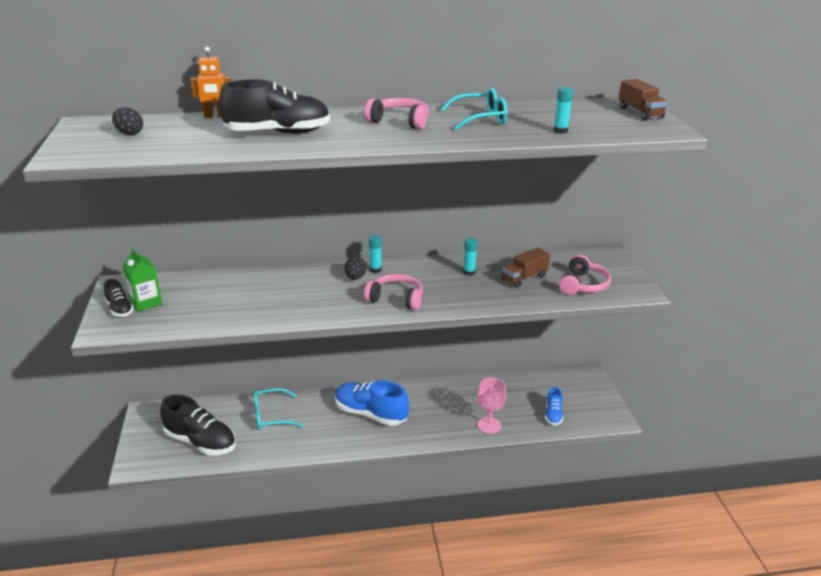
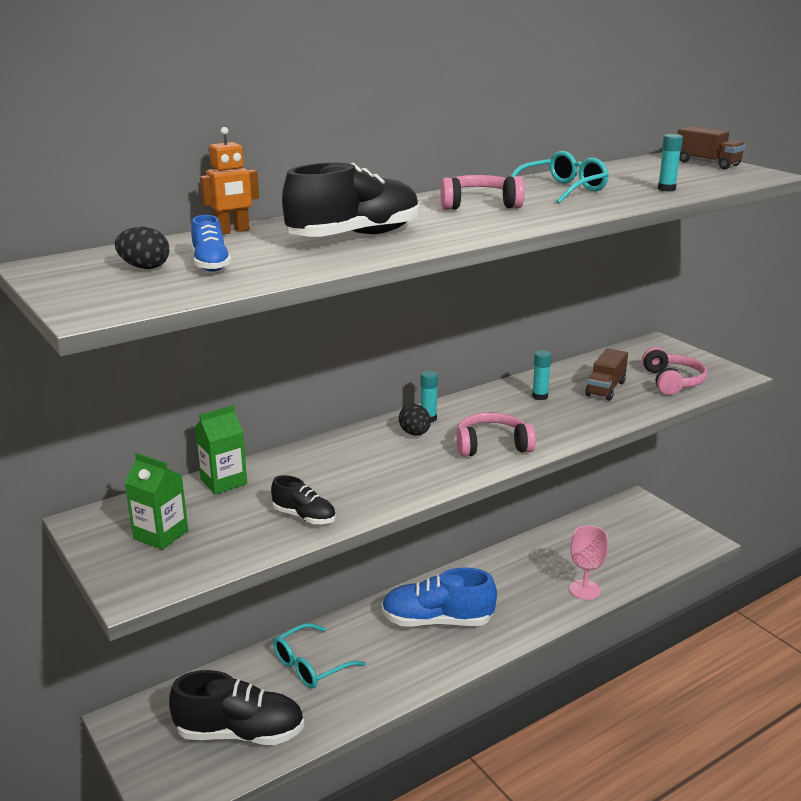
camera: 25 degrees left, 5 degrees down
(119, 309) = (129, 554): black shoe -> black shoe (304, 516)
(210, 279) = (223, 482): none -> green carton
(553, 414) = (640, 556): blue shoe -> blue shoe (211, 264)

